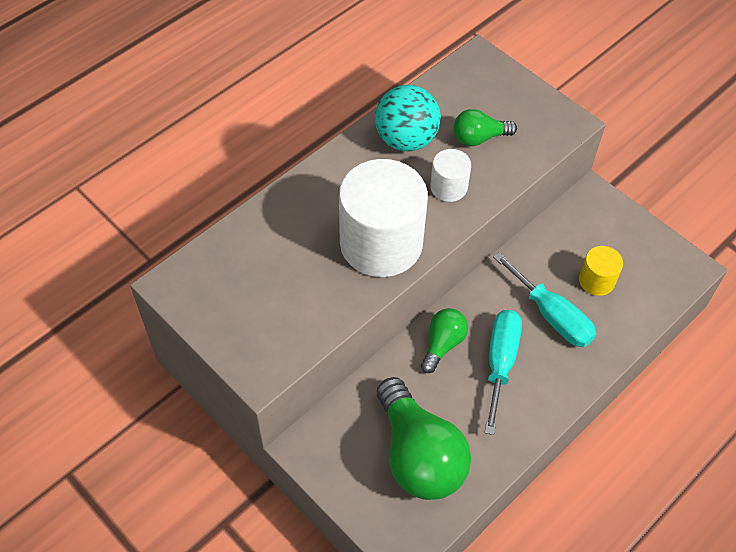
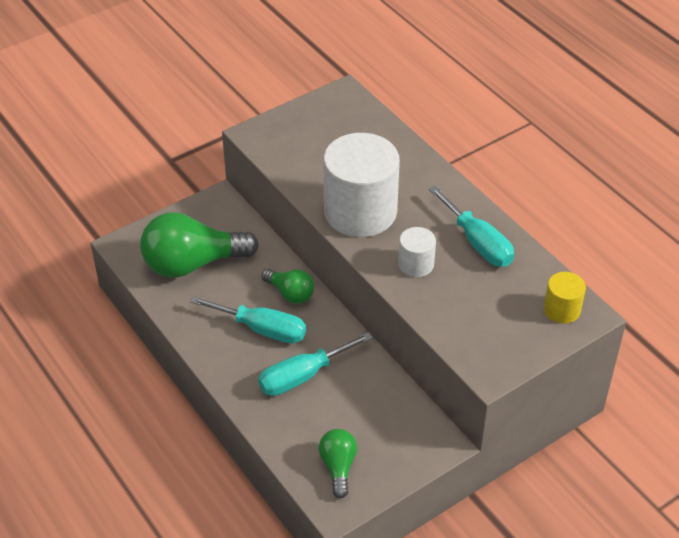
camera: 100 degrees right, 10 degrees down
(406, 139) = (478, 242): turquoise ball -> turquoise screwdriver
(479, 138) = (474, 296): green light bulb -> green light bulb (338, 467)
(596, 280) = (335, 420): yellow cylinder -> yellow cylinder (562, 310)

